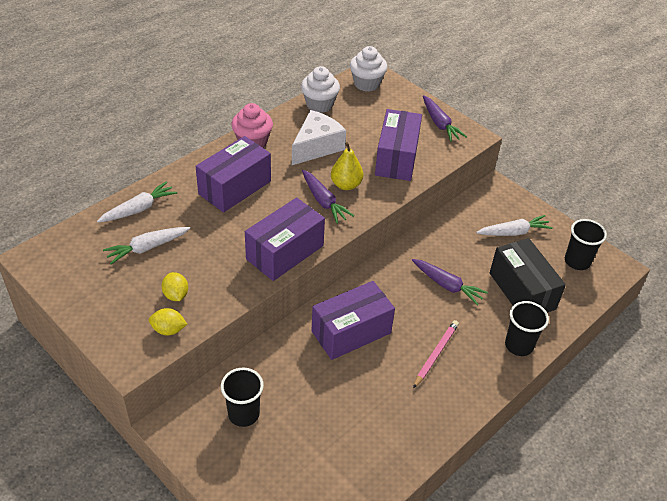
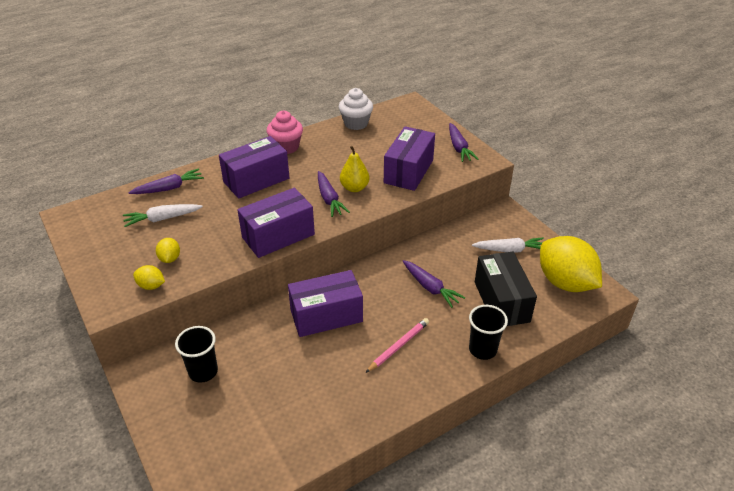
camera: 15 degrees right, 5 degrees down
(139, 209) = (169, 188): white carrot -> purple carrot
(316, 147) = (340, 156): white cheese -> none
(366, 84) = (404, 111): white cupcake -> none
(577, 261) = (565, 282): black cup -> yellow lemon

